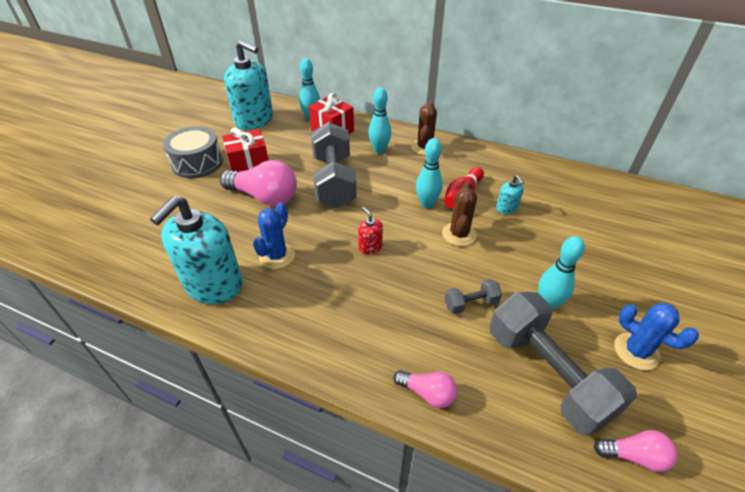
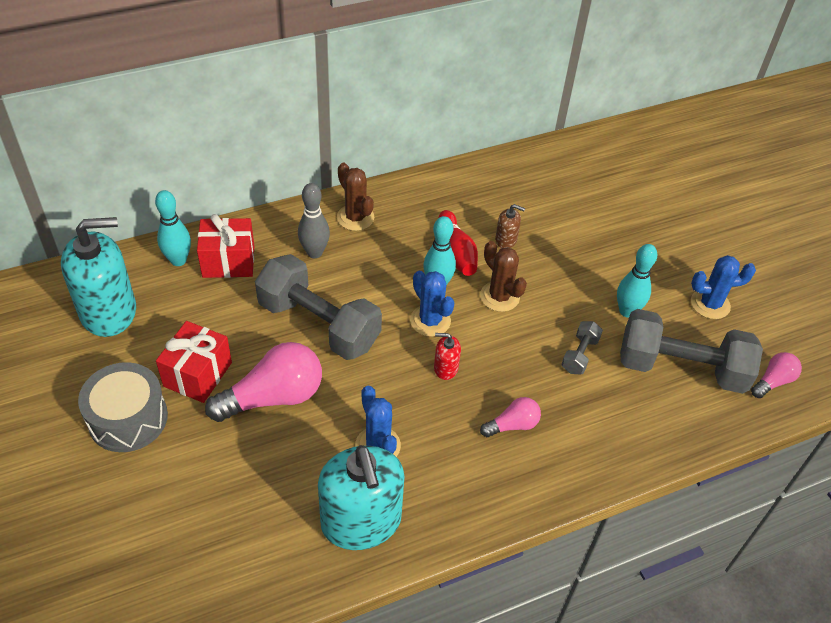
camera: 50 degrees left, 5 degrees up
(379, 150) = (314, 252): turquoise bowling pin -> grey bowling pin
(396, 218) = (430, 321): none -> blue cactus
(427, 393) = (631, 451): pink light bulb -> pink light bulb (512, 425)
(506, 208) = (506, 240): turquoise soap dispenser -> brown soap dispenser

